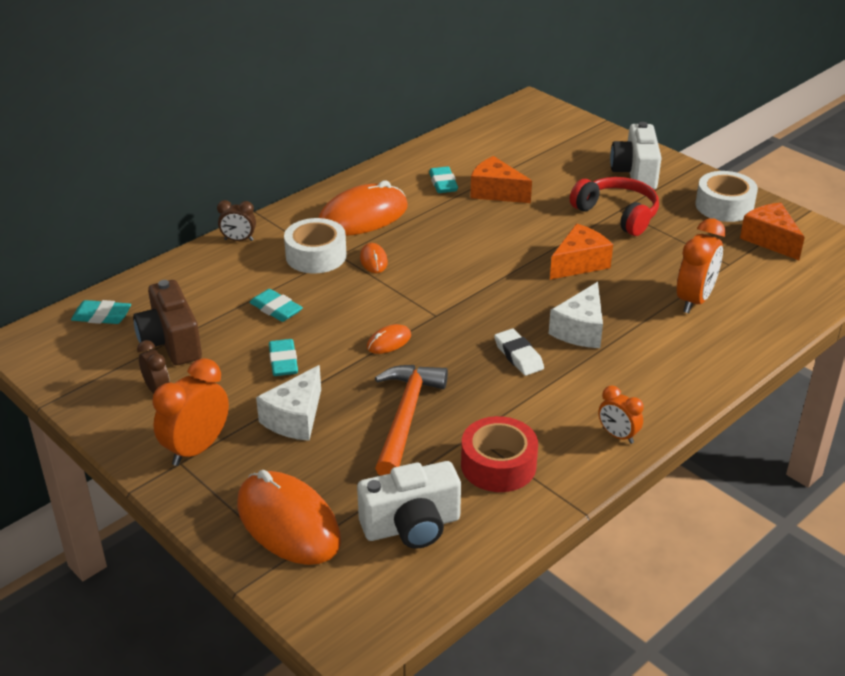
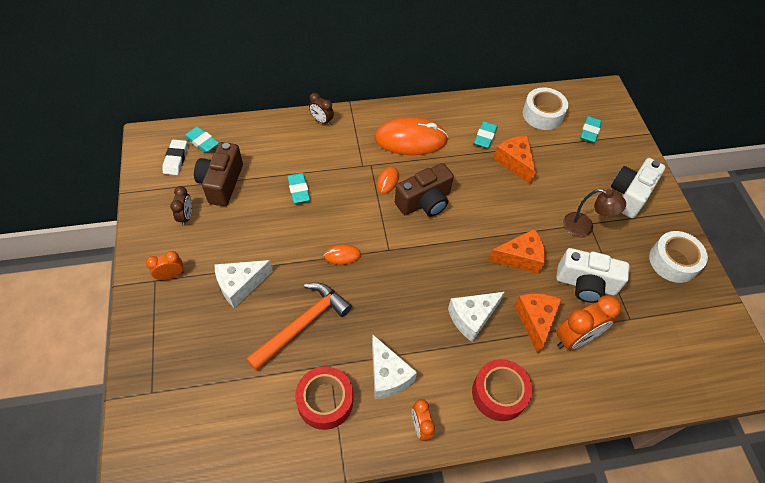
camera: 30 degrees right, 20 degrees up
(196, 449) = (171, 275): orange clock -> orange clock, size x0.58
(283, 361) = (269, 235): turquoise eraser -> turquoise eraser (589, 131)
(288, 522) = (172, 365): orange mouse -> none
(316, 256) = (356, 158): white tape -> white tape (542, 114)
(411, 526) = (235, 416): white camera -> white camera (585, 284)
(433, 261) = (424, 202): none -> brown camera
(518, 356) = (412, 316): white eraser -> white eraser (176, 159)
(542, 413) = (388, 375): none -> white cheese
(617, 214) = (584, 227): red headphones -> brown lamp
(666, 374) = (499, 393): none -> red tape
(770, 240) = (682, 314): orange cheese -> orange cheese (535, 321)

